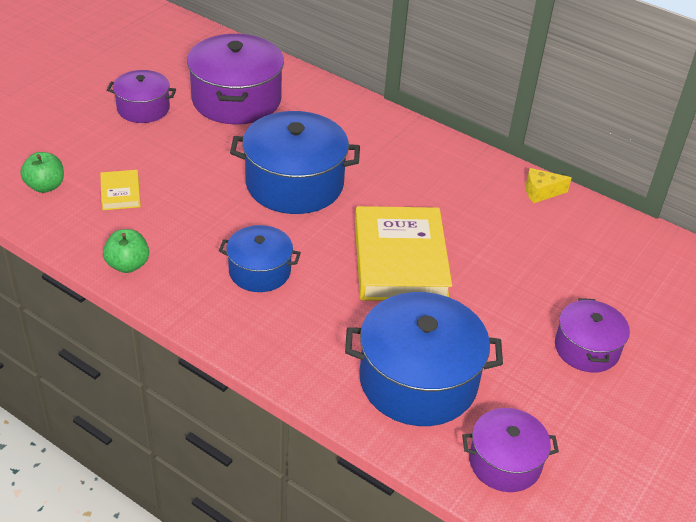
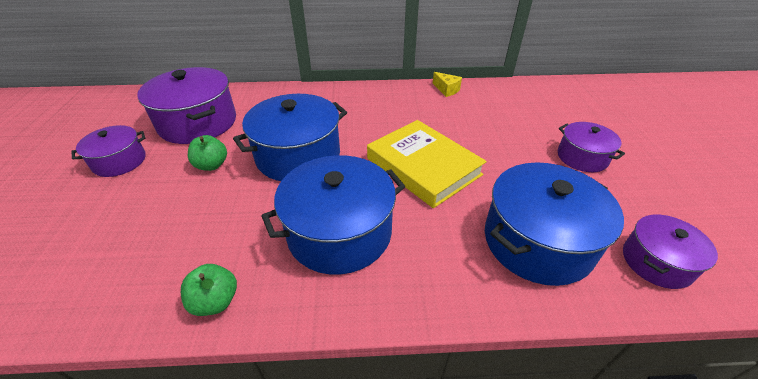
camera: 35 degrees left, 0 degrees up
(45, 186) = (58, 276): green apple -> green apple (212, 165)
(120, 193) = (152, 238): yellow book -> none
(259, 271) = (339, 232): blue pot -> blue pot, size x1.74
(541, 192) = (446, 90): yellow cheese -> yellow cheese turned 90 degrees counterclockwise

